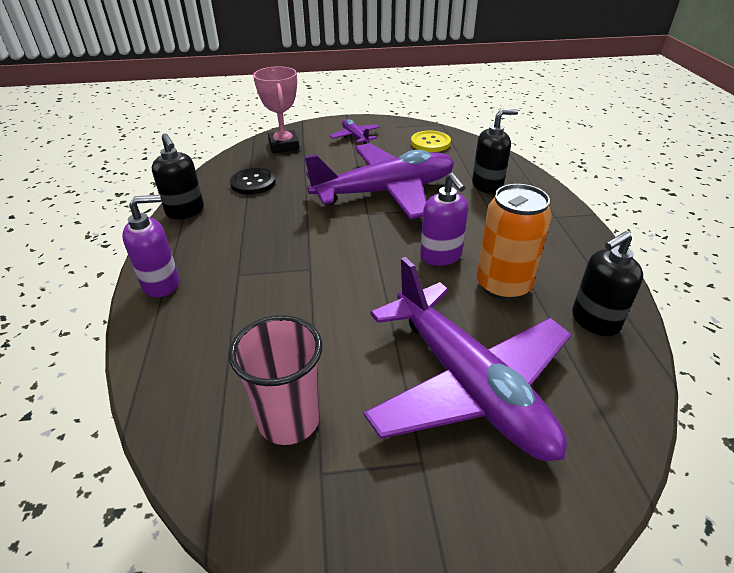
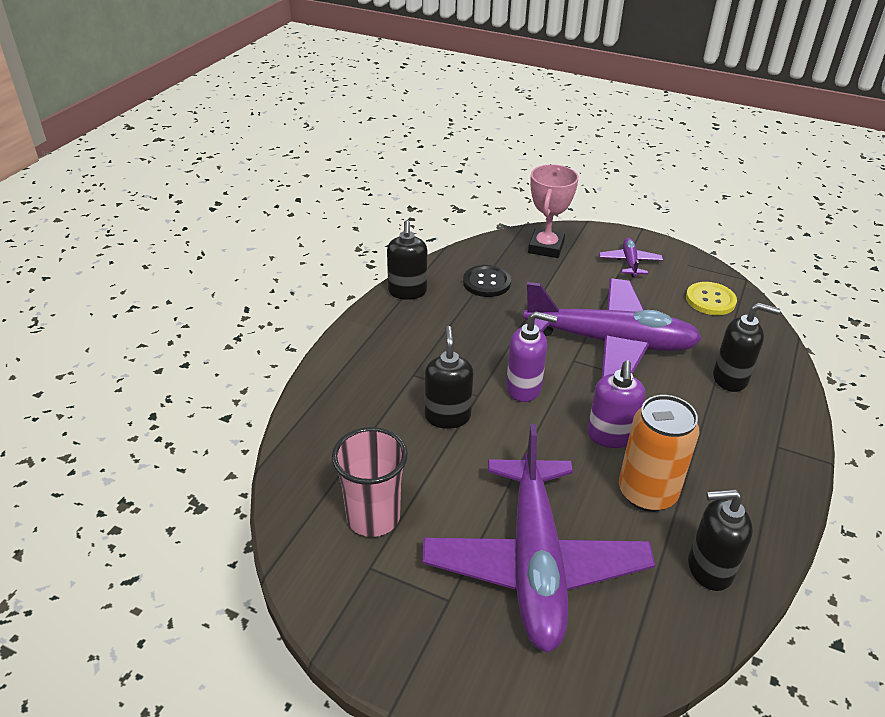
camera: 30 degrees right, 0 degrees up
(161, 284) = (348, 357): purple soap dispenser -> purple soap dispenser (524, 388)
(295, 296) = (447, 416): none -> black soap dispenser

